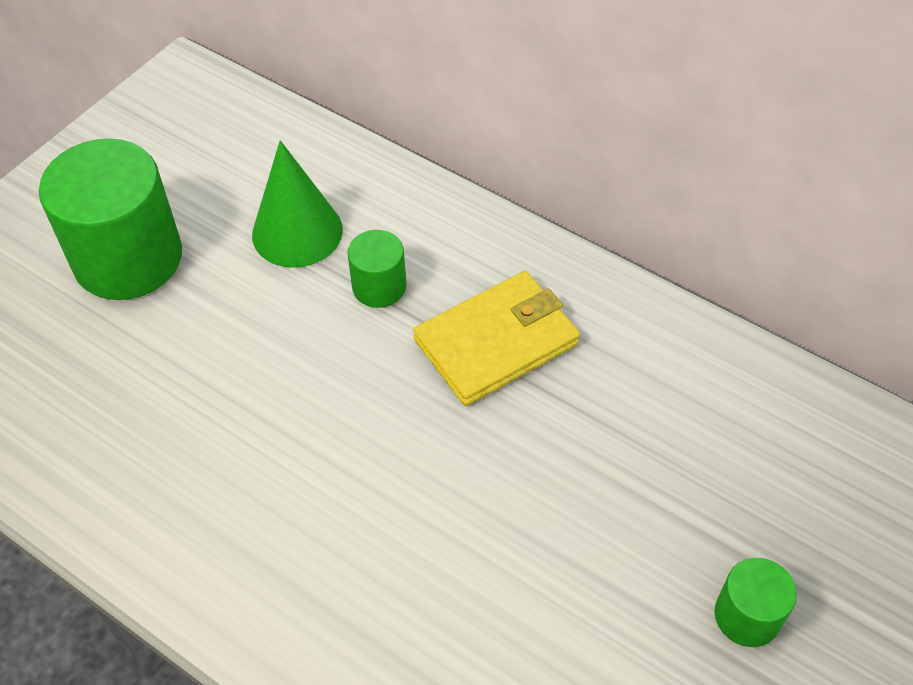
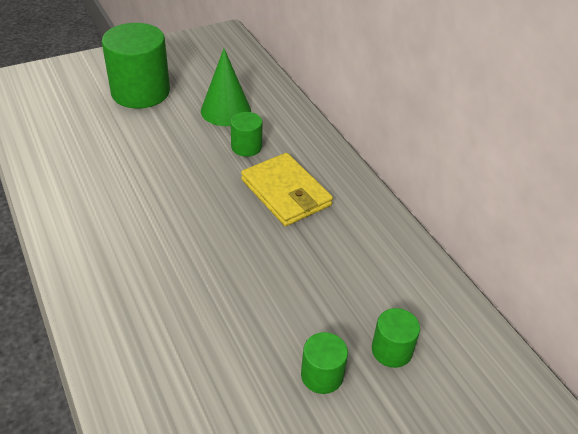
camera: 25 degrees right, 10 degrees down
(496, 342) = (286, 192): yellow wallet -> yellow wallet turned 60 degrees clockwise
(807, 528) = (391, 350): none -> green cylinder

